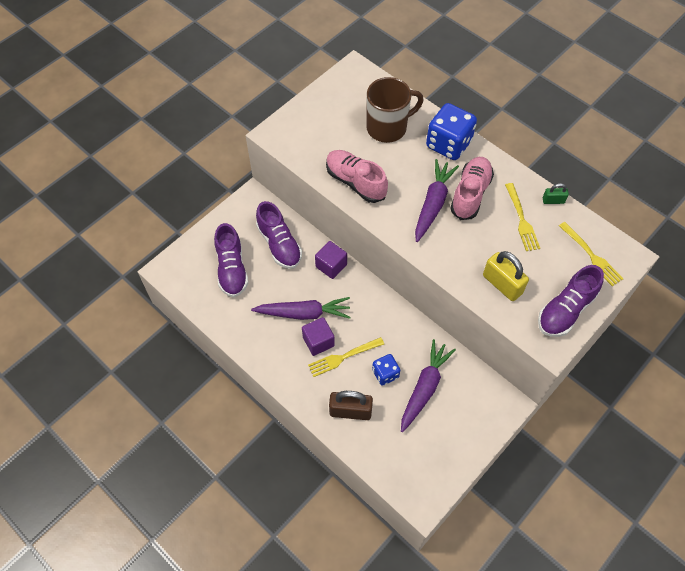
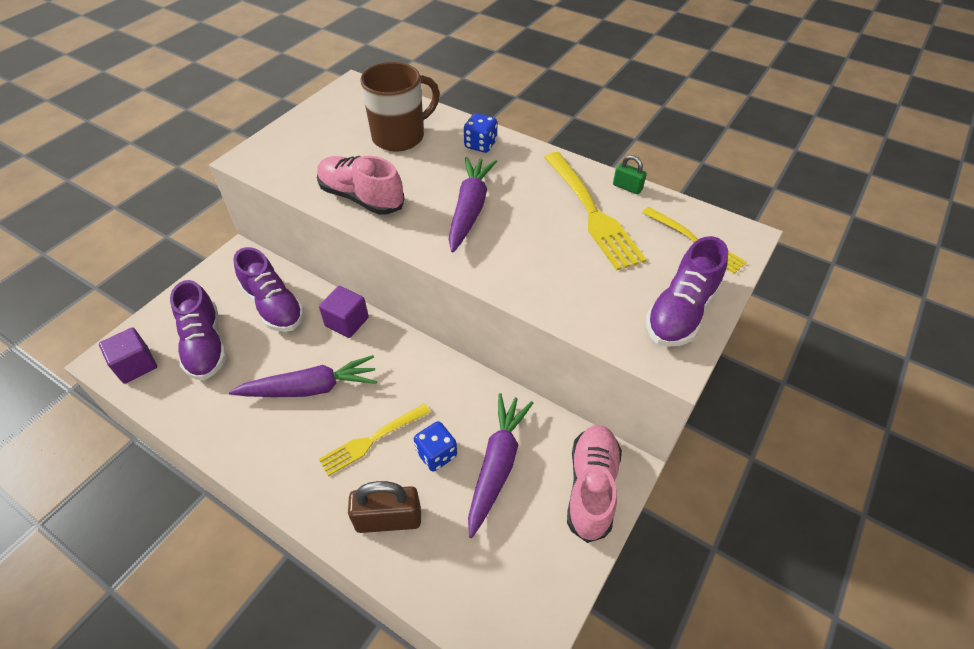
camera: 10 degrees left, 10 degrees down
(318, 341) = (333, 423): purple cube -> purple cube (136, 365)
(448, 144) = (480, 145): blue dice -> blue dice, size x0.56
(470, 194) = (518, 193): pink shoe -> pink shoe (591, 487)
(502, 284) = (583, 291): yellow padlock -> none
(521, 219) = (591, 212): yellow fork -> yellow fork, size x1.61
(553, 200) = (627, 187): green padlock -> green padlock turned 45 degrees clockwise

